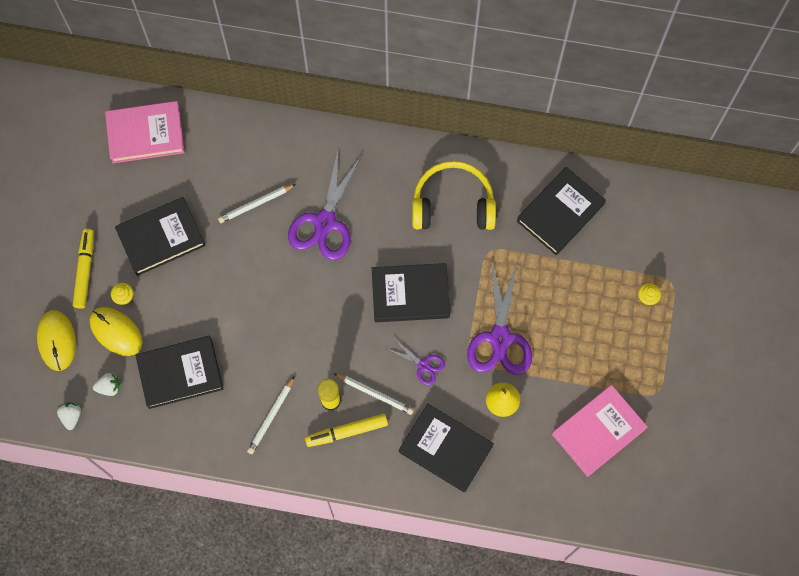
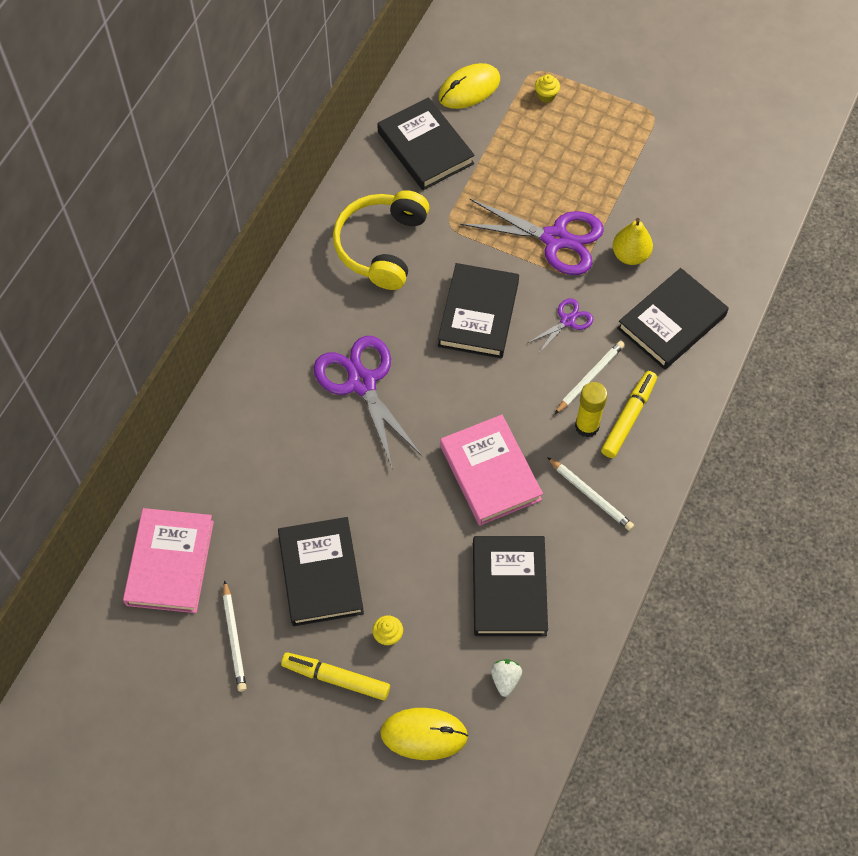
camera: 75 degrees left, 10 degrees down
(71, 416) = (533, 735): white strawberry -> none
(116, 331) = (432, 655): yellow mouse -> yellow mouse (469, 88)
(255, 204) = (312, 453): white pencil -> white pencil (234, 639)
(325, 223) = (361, 382): purple scissors -> purple scissors turned 150 degrees counterclockwise
(347, 432) = (628, 418): yellow marker -> yellow marker turned 150 degrees counterclockwise
(598, 431) = (684, 175): pink book -> pink book (490, 473)

